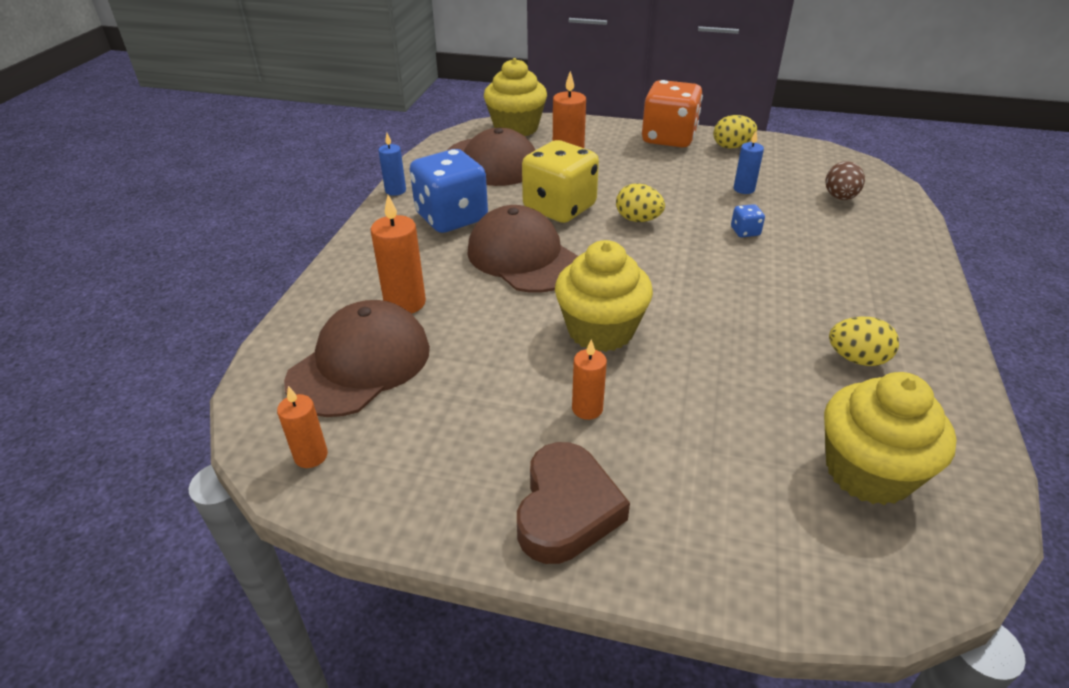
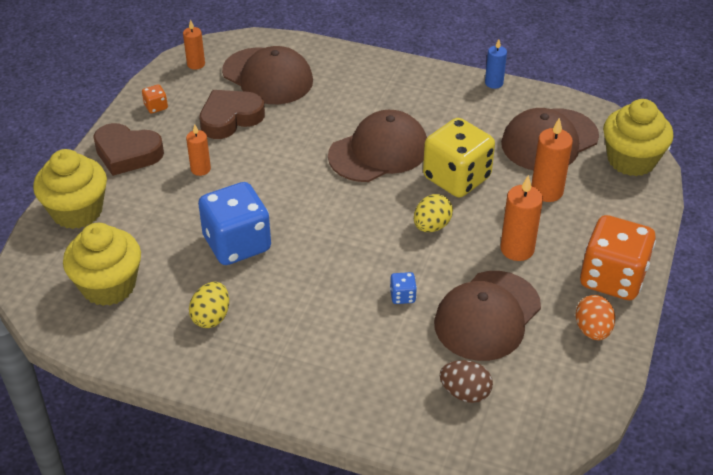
camera: 95 degrees right, 5 degrees up
(405, 303) = (328, 92): orange candle -> orange candle (517, 249)
(434, 492) = (156, 107): none -> orange dice
(451, 218) = (445, 114): blue dice -> blue dice (237, 244)
(463, 392) = (230, 118): none -> brown heart
(600, 330) = (277, 184): yellow cupcake -> yellow cupcake (77, 211)
(732, 146) = (592, 330): yellow egg -> orange egg
(744, 189) = (487, 316): blue candle -> brown cap

